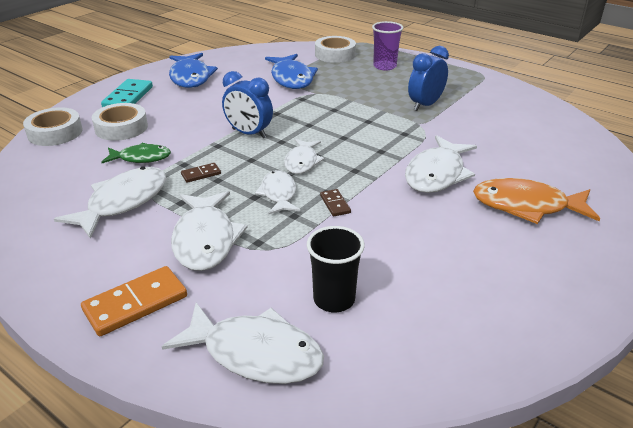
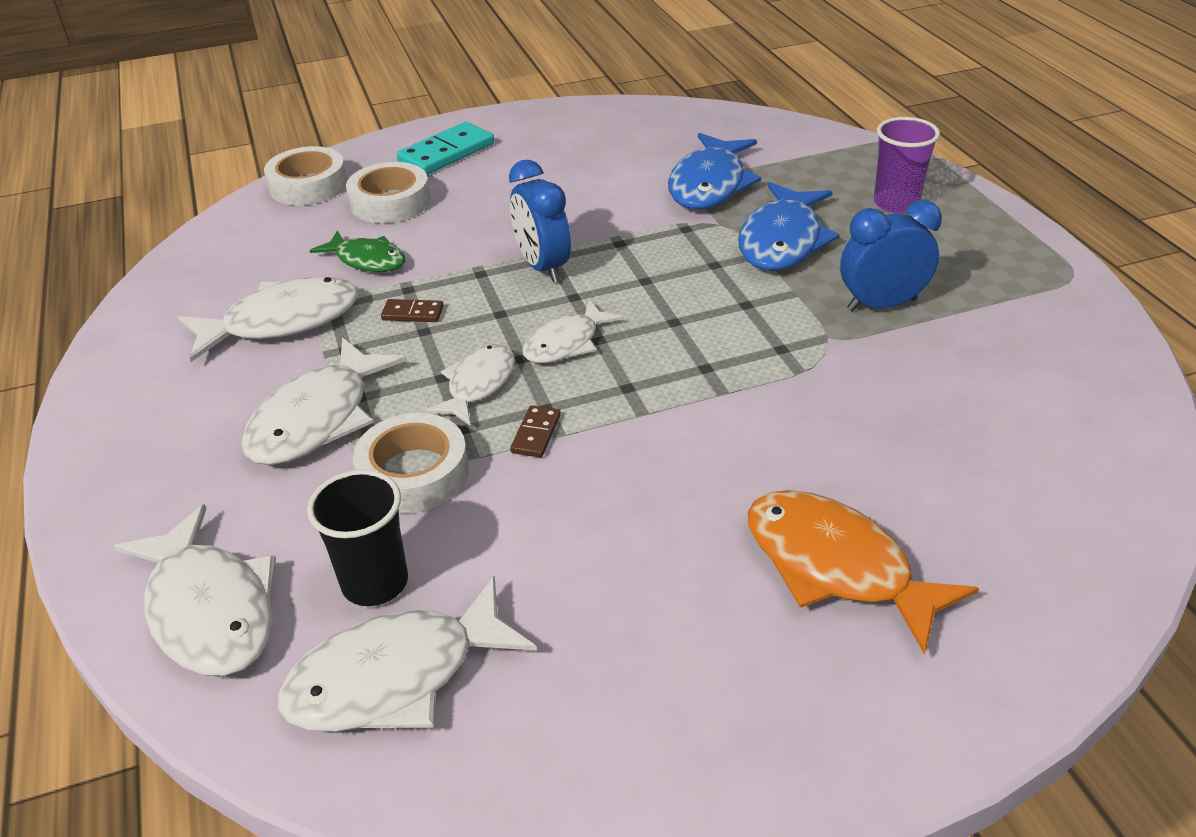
camera: 35 degrees right, 5 degrees up
(135, 303) = (159, 474): orange domino -> none
(190, 77) = (562, 141): blue fish -> blue fish (782, 241)
(335, 54) = (832, 155): white tape -> white tape (414, 473)
(437, 174) = (750, 444): white fish -> white fish (396, 676)

